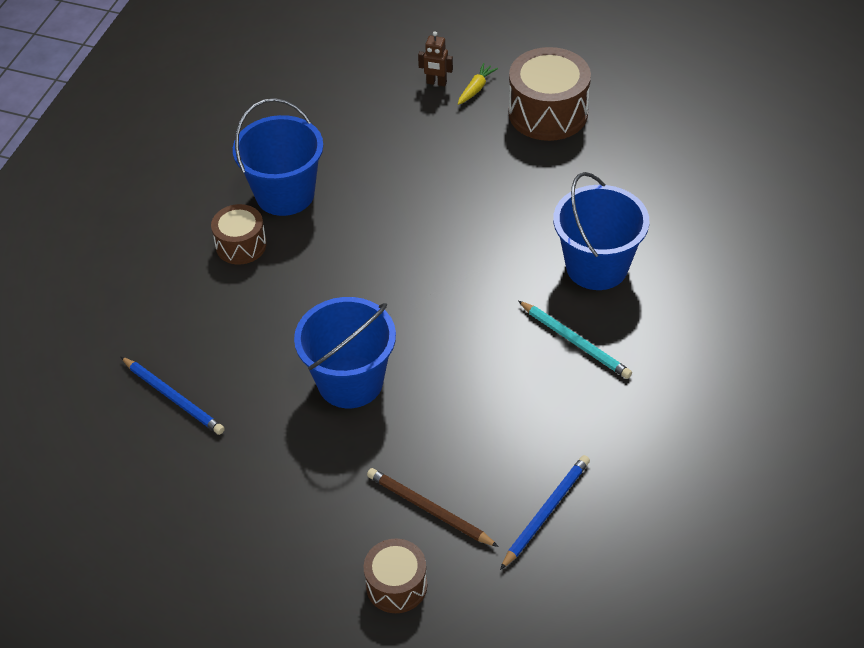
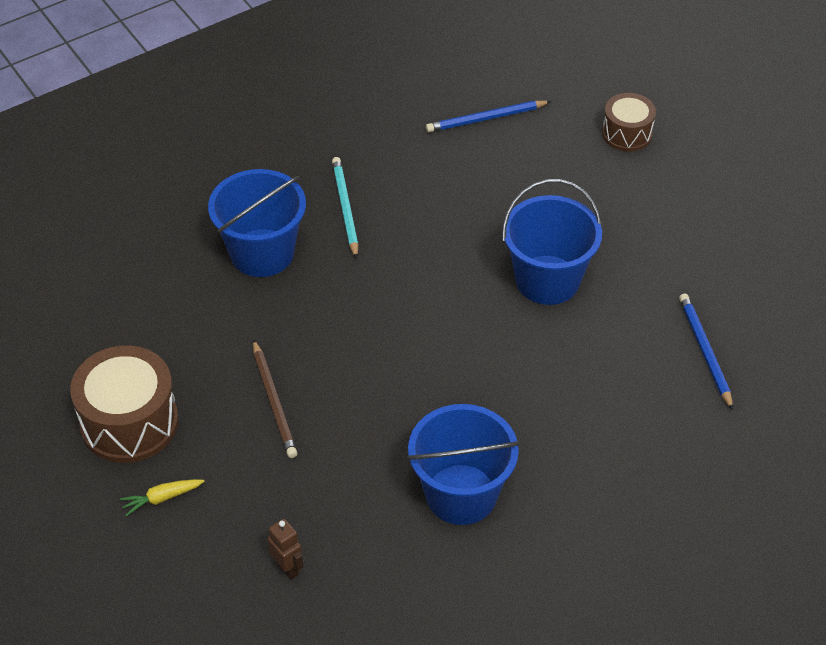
camera: 145 degrees left, 0 degrees up
(241, 245) = (546, 463): brown drum -> none
(429, 509) = (565, 163): brown pencil -> brown pencil (274, 402)
(436, 83) = (191, 534): brown robot -> brown robot (287, 568)

